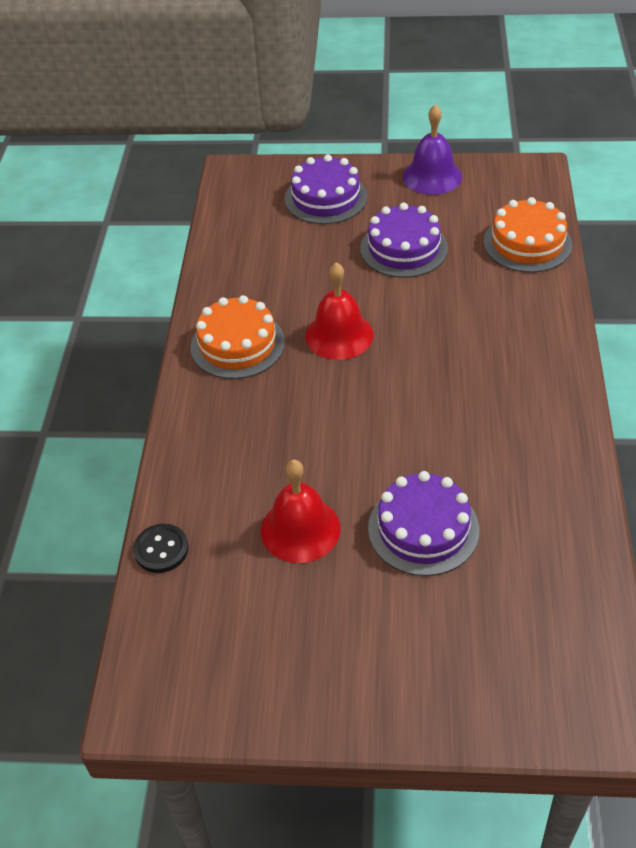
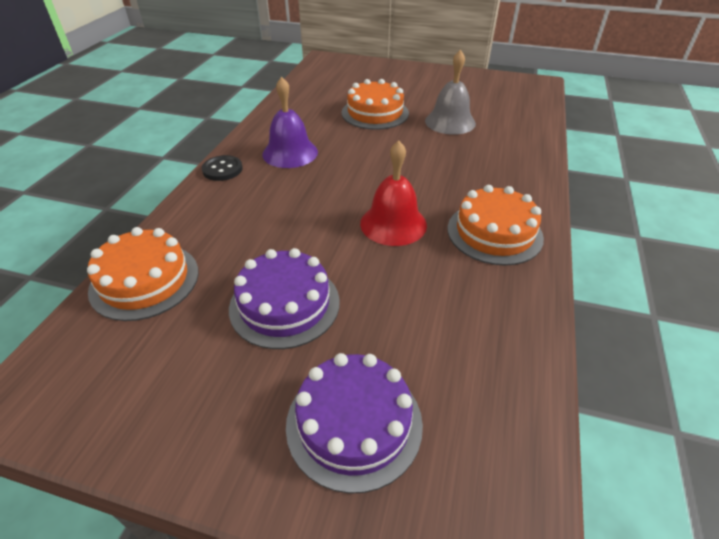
camera: 170 degrees left, 5 degrees down
(161, 549) = (539, 125): black button -> black button (222, 169)
(300, 529) = (450, 122): red bell -> grey bell
(423, 529) = (375, 113): purple cake -> orange cake
(432, 176) = (168, 429): purple bell -> purple bell (290, 153)

